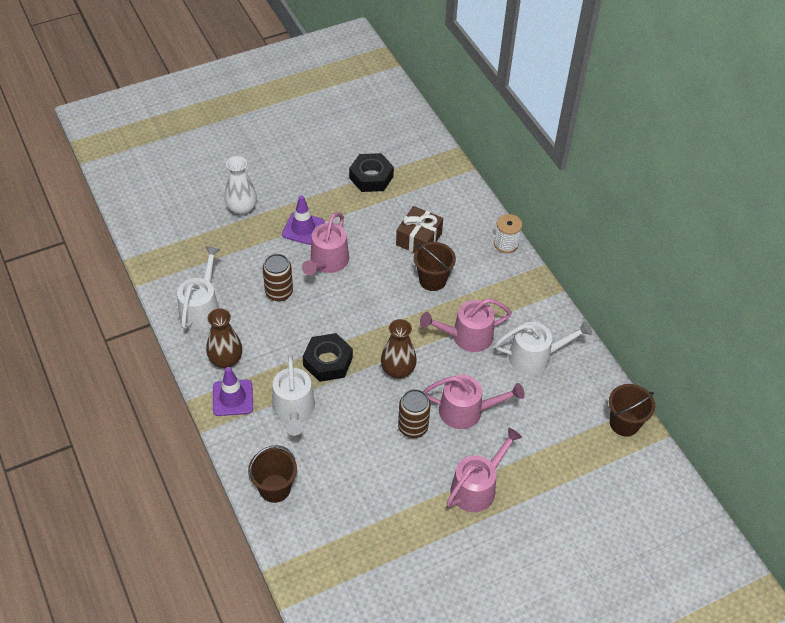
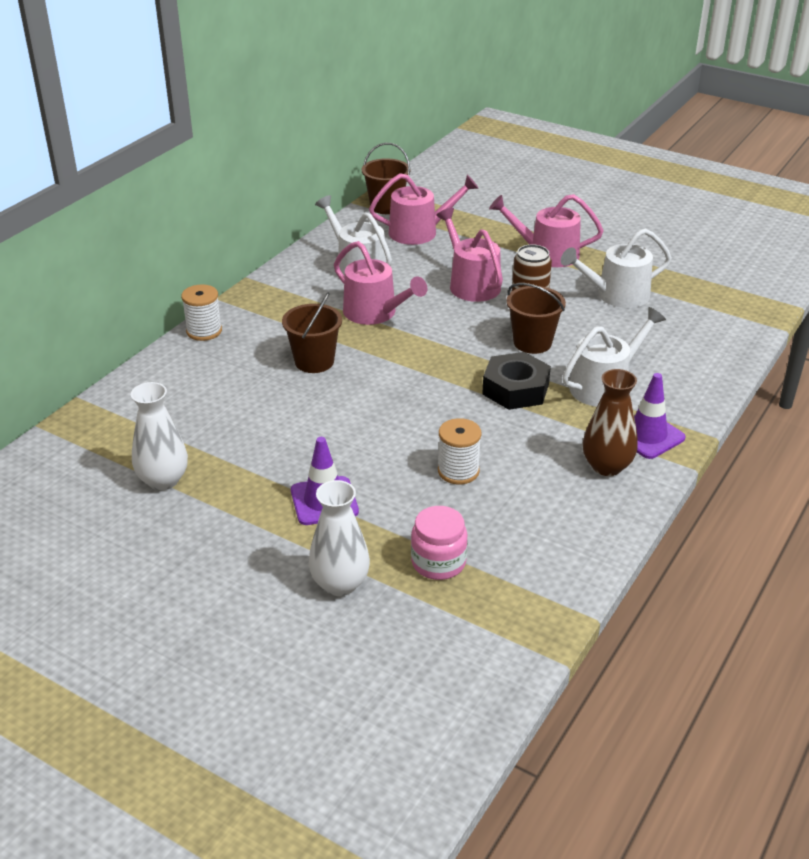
camera: 120 degrees left, 15 degrees down
(201, 308) = (559, 528): white watering can -> white watering can (616, 295)
(222, 249) = (438, 562): none -> pink jar
(275, 488) = (705, 359): brown bucket -> brown bucket (532, 343)
(279, 292) = (458, 471): brown can -> white spool
(327, 262) = (364, 453): pink watering can -> pink watering can (419, 232)
(371, 177) = (163, 480): black nut -> white vase
(398, 370) = (470, 339): brown vase -> none
(419, 239) = (254, 395): brown gift -> none

